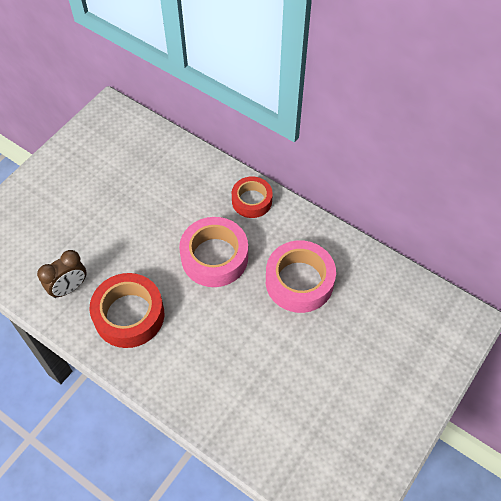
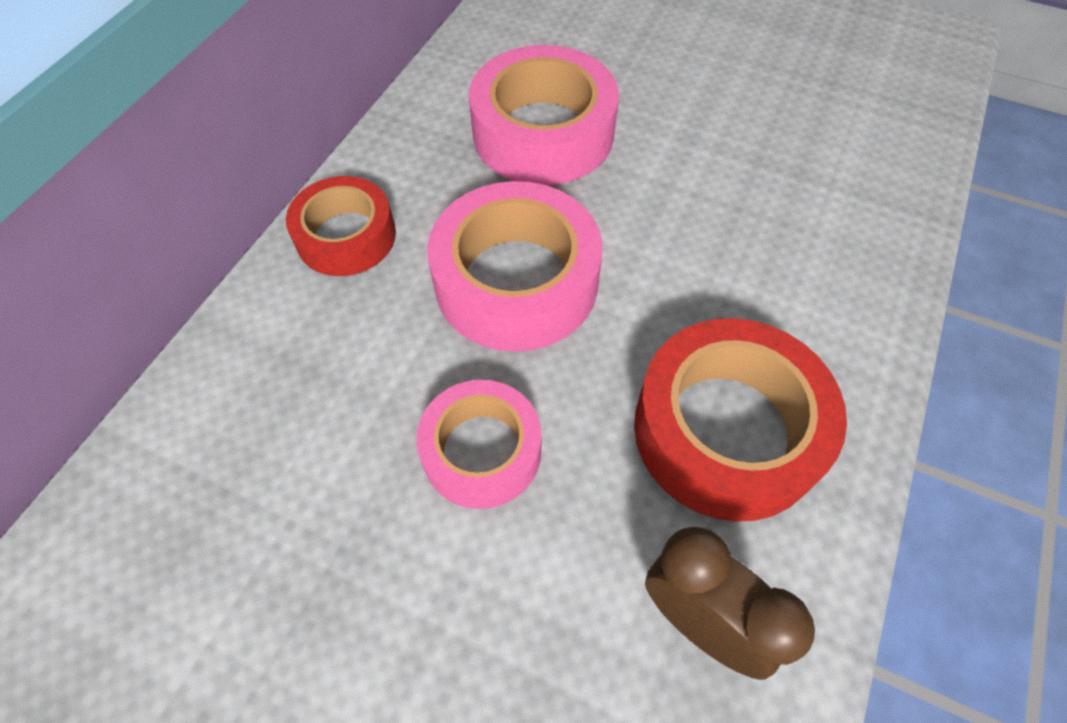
camera: 100 degrees left, 0 degrees up
(145, 236) = (482, 451): none -> pink tape

